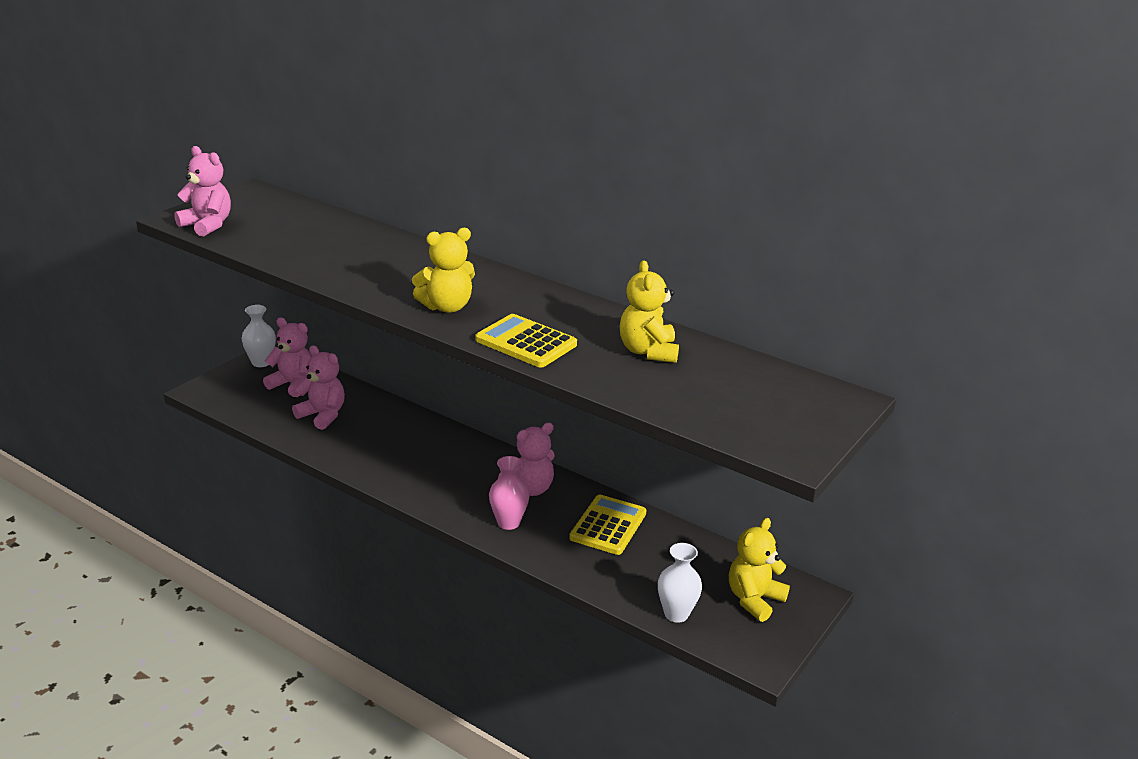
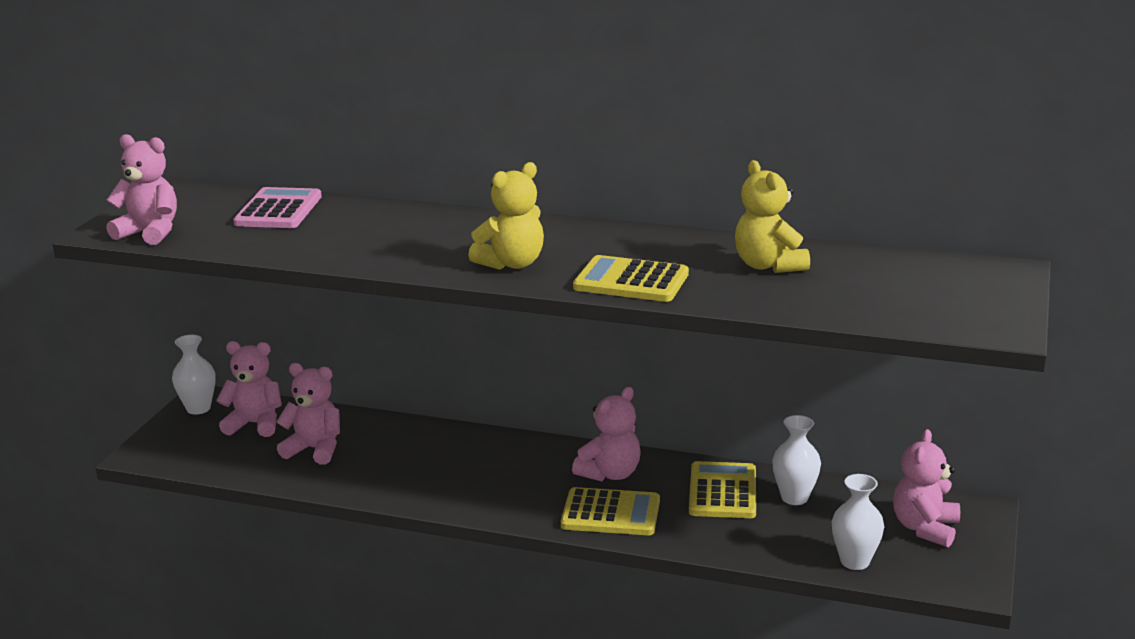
camera: 15 degrees left, 5 degrees down
(312, 224) = (278, 210): none -> pink calculator
(508, 522) = (610, 513): pink vase -> yellow calculator
(663, 545) = (794, 498): none -> white vase
(754, 600) = (925, 528): yellow teddy bear -> pink teddy bear

